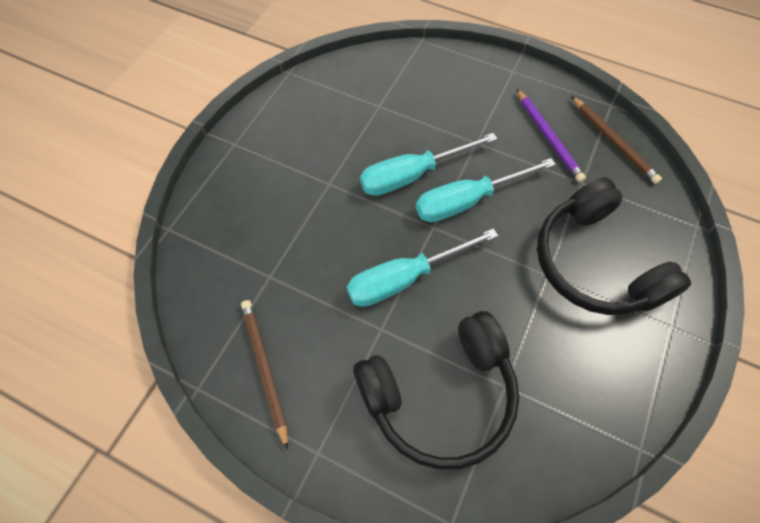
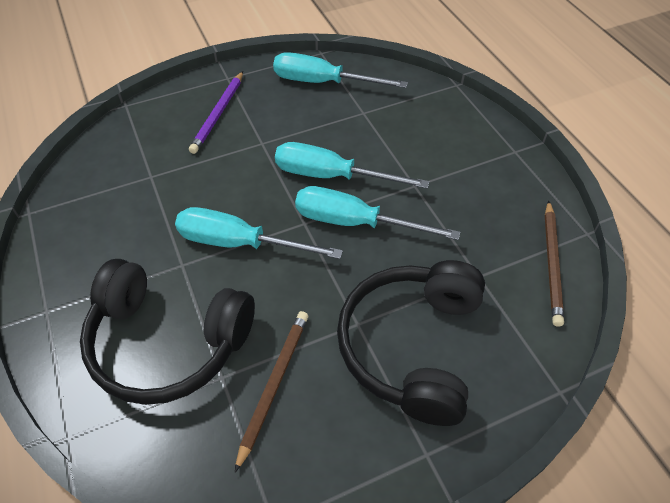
camera: 40 degrees right, 10 degrees down
(264, 368) = (79, 231): brown pencil -> brown pencil (274, 384)
(320, 99) = (323, 82): none -> turquoise screwdriver
(548, 137) = (488, 221): purple pencil -> purple pencil (218, 114)

